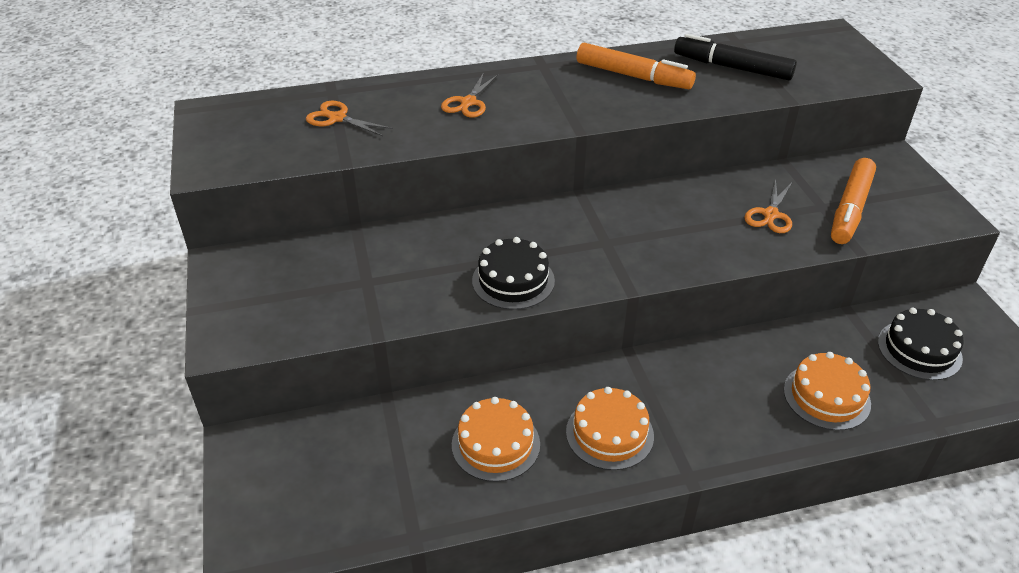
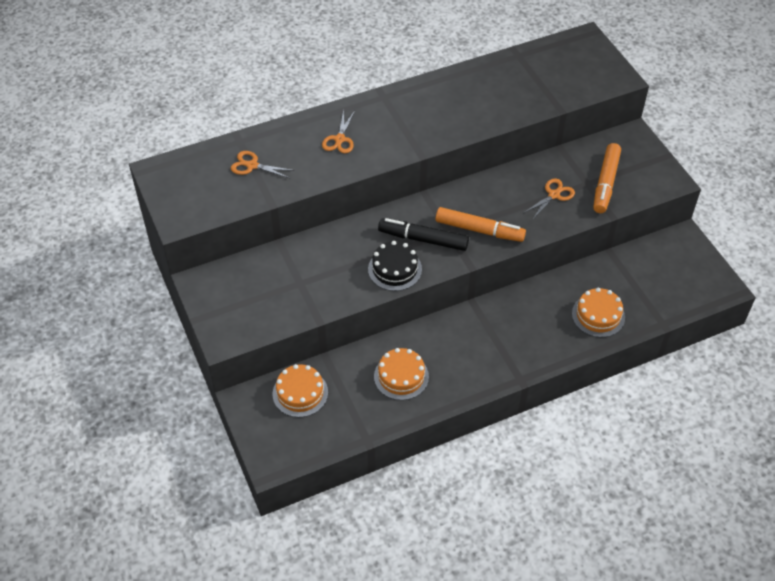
camera: 10 degrees left, 10 degrees up
(609, 433) = (469, 359): orange cake -> orange cake (300, 393)
(633, 76) = (450, 100): orange marker -> orange marker (479, 230)
(732, 67) = (518, 83): black marker -> black marker (423, 239)
(770, 215) = (554, 195): orange scissors -> orange scissors turned 150 degrees counterclockwise
(919, 350) = (654, 274): black cake -> none

